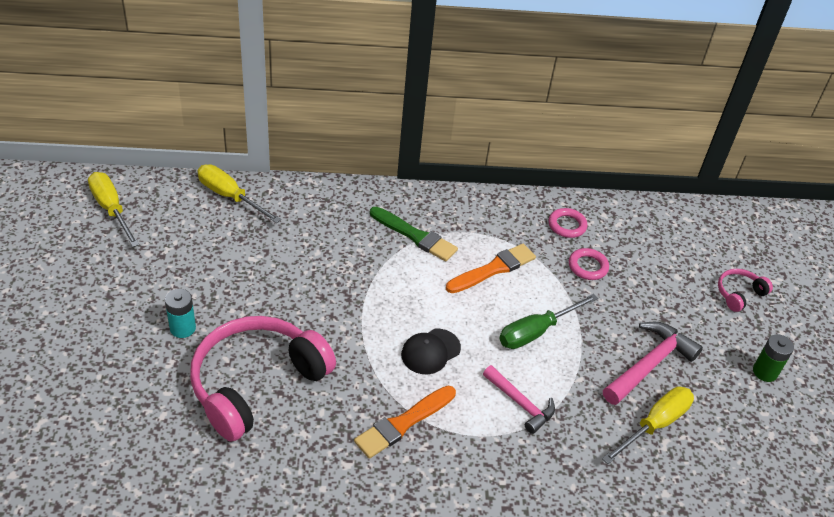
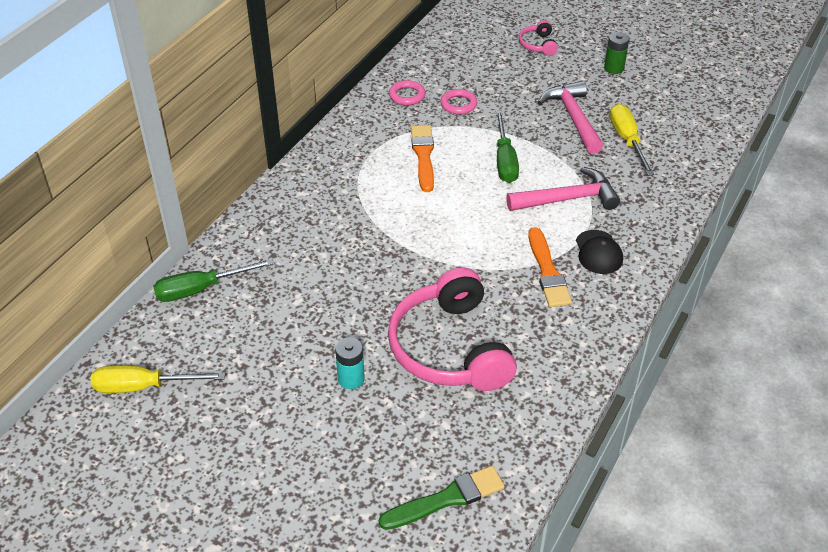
camera: 55 degrees left, 0 degrees up
(230, 196) = (201, 289): yellow screwdriver -> green screwdriver
(415, 236) = (351, 185): green brush -> green brush (446, 499)
(430, 351) = (485, 227): black cap -> black cap (598, 252)
(520, 404) = (568, 199): pink hammer -> pink hammer, size x1.51

